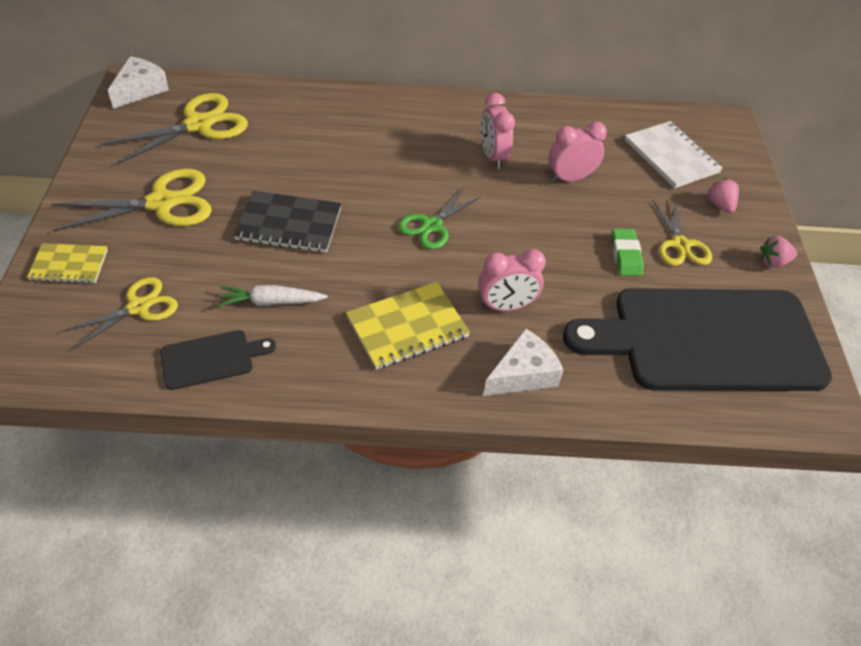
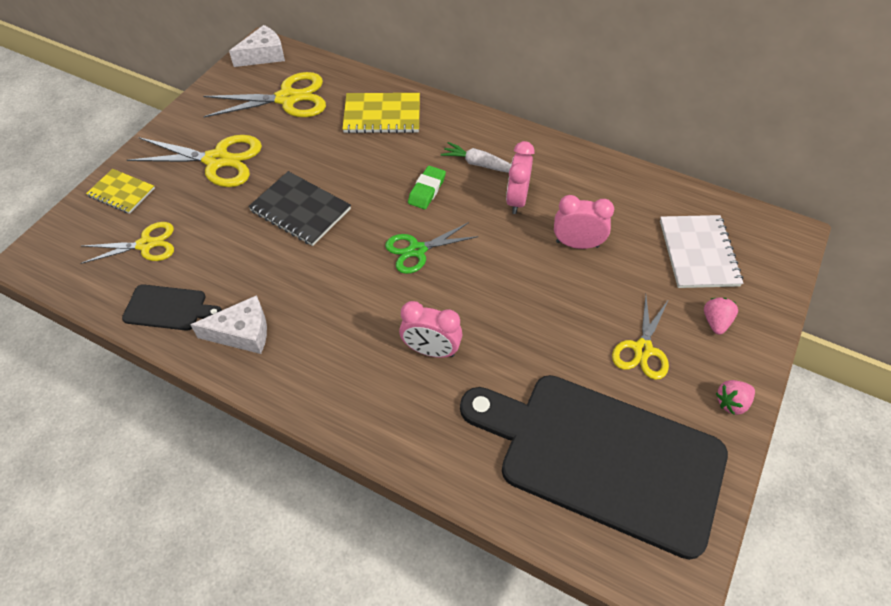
camera: 30 degrees right, 5 degrees up
(272, 302) = (243, 275): white carrot -> white carrot (480, 164)
(407, 327) = (334, 338): yellow notebook -> yellow notebook (382, 115)
(523, 374) = (403, 420): white cheese -> white cheese (242, 333)
(625, 255) = (578, 341): green eraser -> green eraser (427, 190)
(773, 262) = (731, 403): pink strawberry -> pink strawberry turned 45 degrees counterclockwise

